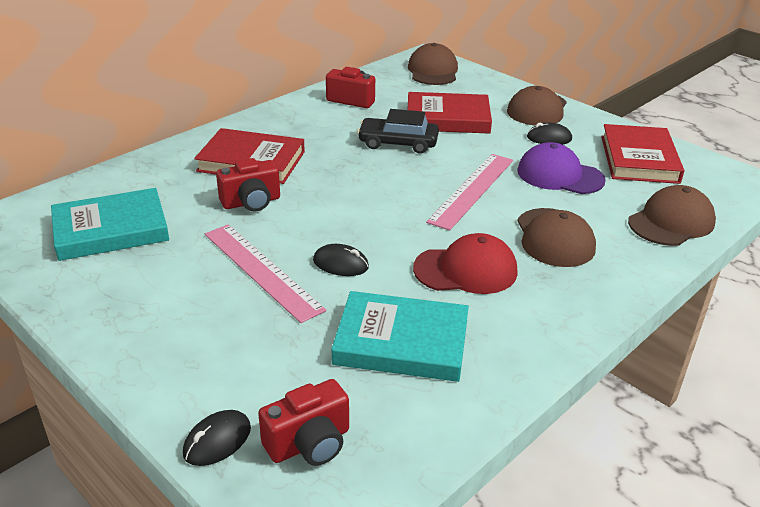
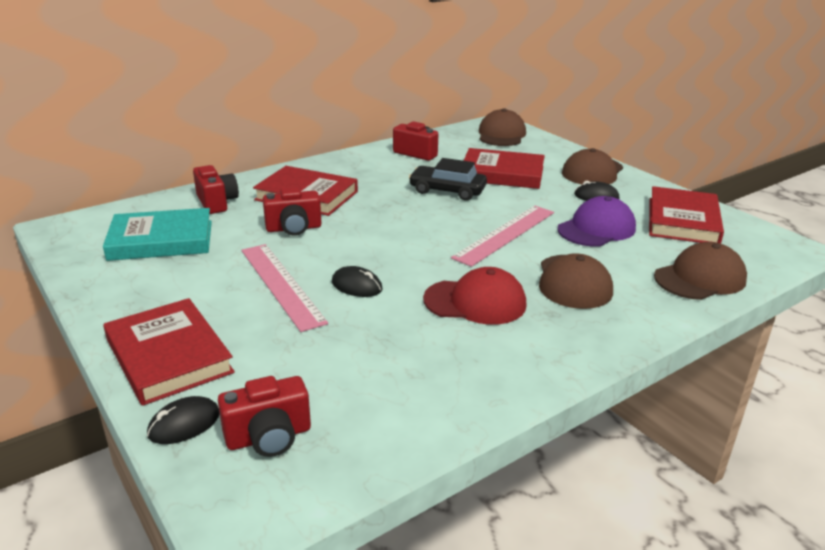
camera: 10 degrees right, 5 degrees down
(155, 178) = (216, 202): none -> red camera
(171, 366) = (168, 356): none -> red book
(401, 342) = (390, 358): turquoise book -> none
(559, 175) = (596, 229): purple cap -> purple cap turned 105 degrees clockwise

